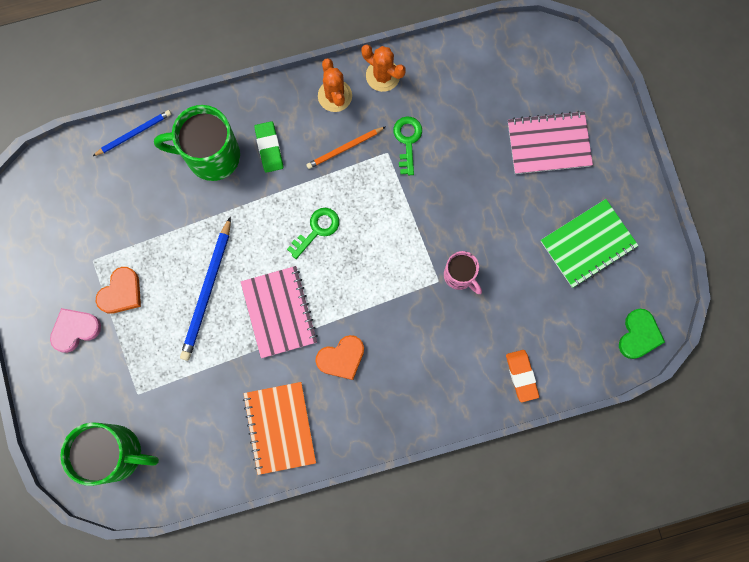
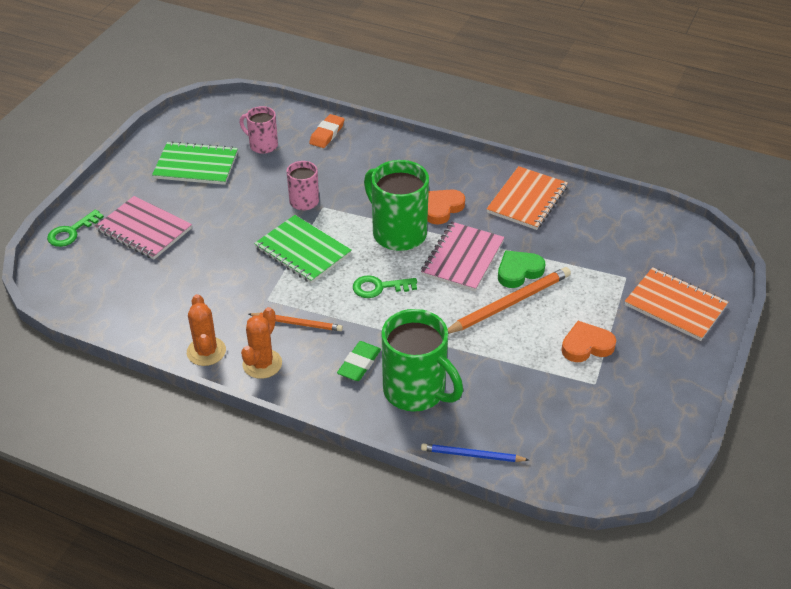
camera: 140 degrees left, 35 degrees down
(75, 330) = (649, 345): pink heart -> none
(80, 390) = (675, 306): none -> orange notebook
(117, 453) = (671, 254): green mug -> green mug (397, 233)
(207, 291) = (509, 303): blue pencil -> orange pencil
(341, 358) = (442, 208): orange heart -> orange heart turned 60 degrees counterclockwise
(407, 141) = (242, 297): green key -> green key (71, 232)
(407, 220) = (303, 251): none -> green notebook
(561, 314) = (262, 145): none -> pink mug
(638, 335) = (228, 110): green heart -> green heart (518, 271)

